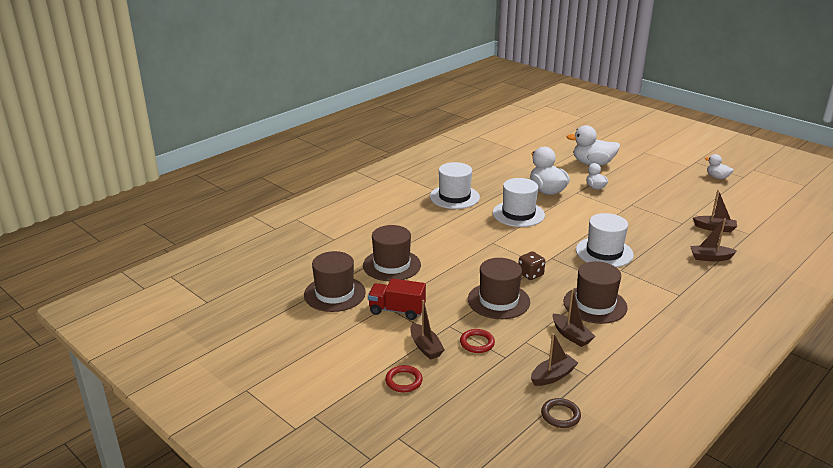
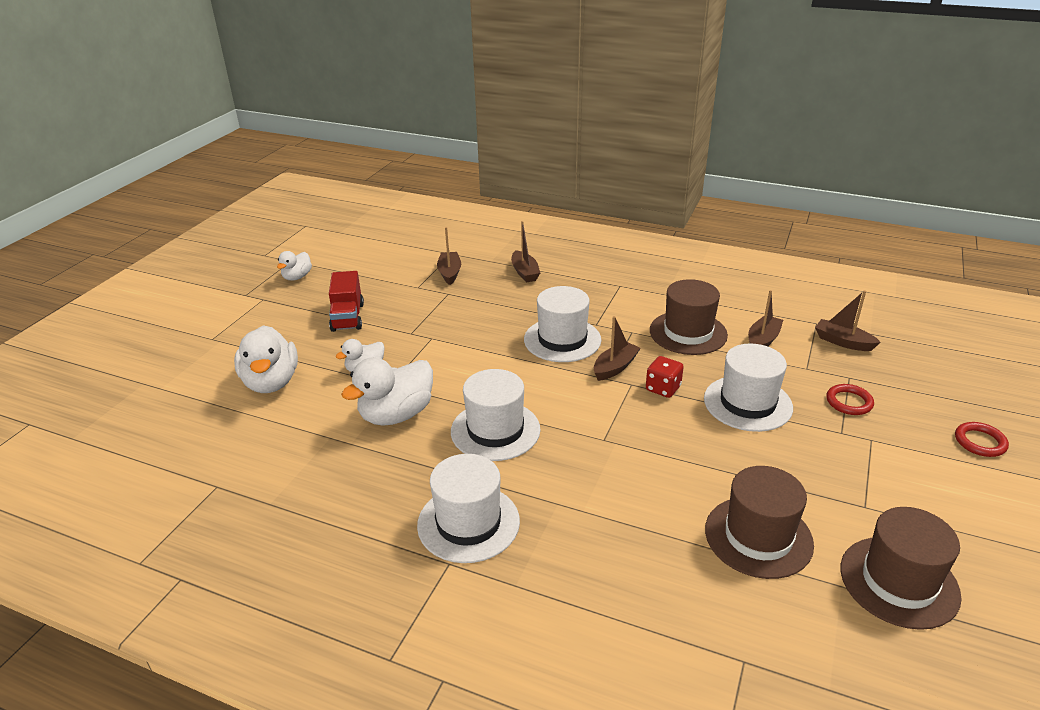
camera: 110 degrees left, 5 degrees up
(397, 310) = (862, 491): red truck -> red truck (348, 317)
(425, 347) = (903, 441): brown boat -> brown boat (615, 367)
(498, 300) = (747, 403): brown hat -> white hat
(530, 274) = (663, 388): brown dice -> red dice
(560, 415) = (893, 330): brown ring -> none

